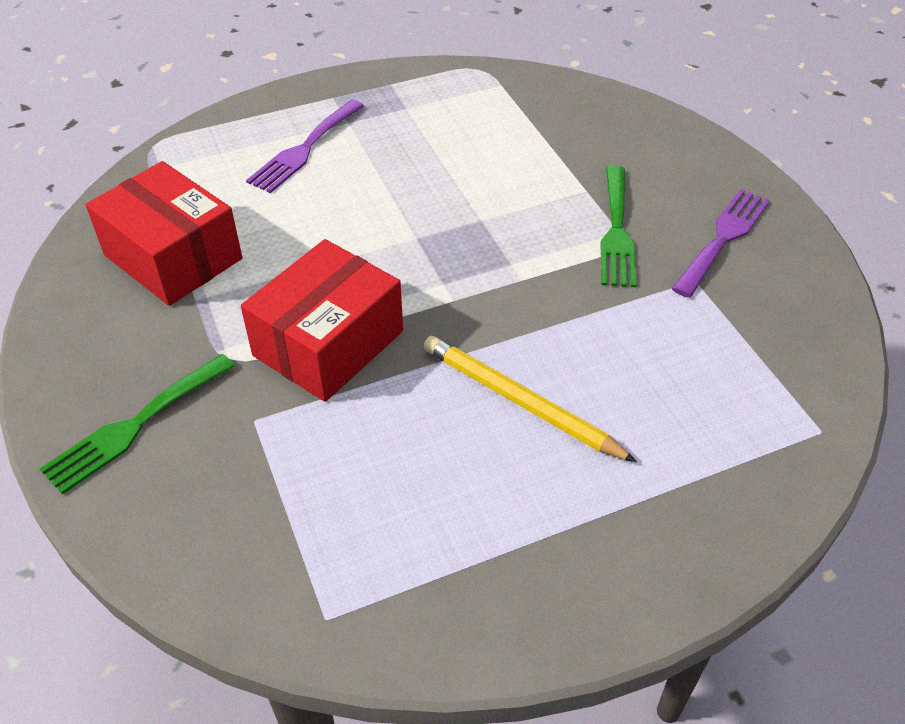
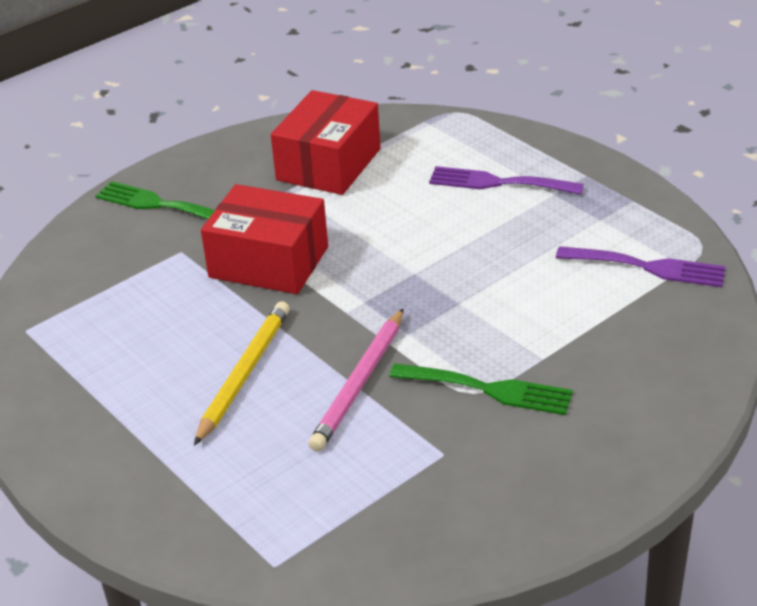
camera: 75 degrees right, 10 degrees down
(573, 314) = (359, 383): none -> pink pencil
(616, 232) = (489, 389): green fork -> green fork turned 150 degrees counterclockwise
(723, 238) = (521, 465): purple fork -> purple fork (648, 267)

